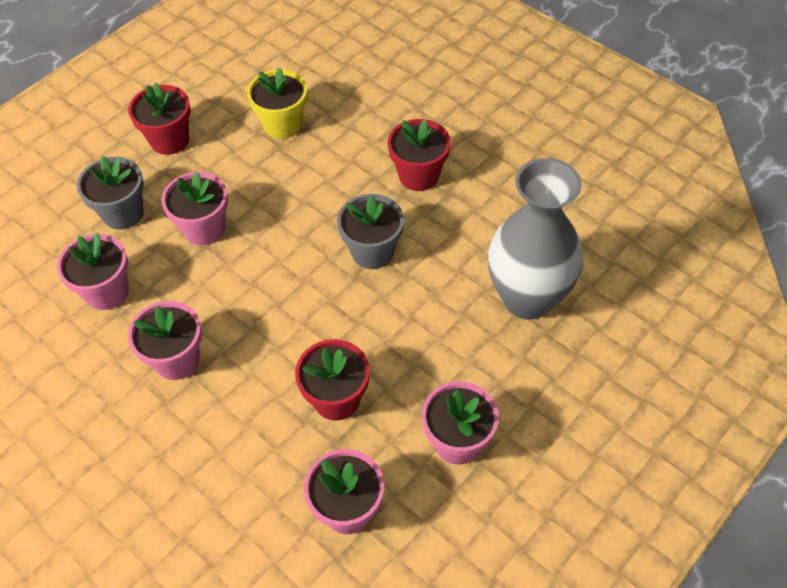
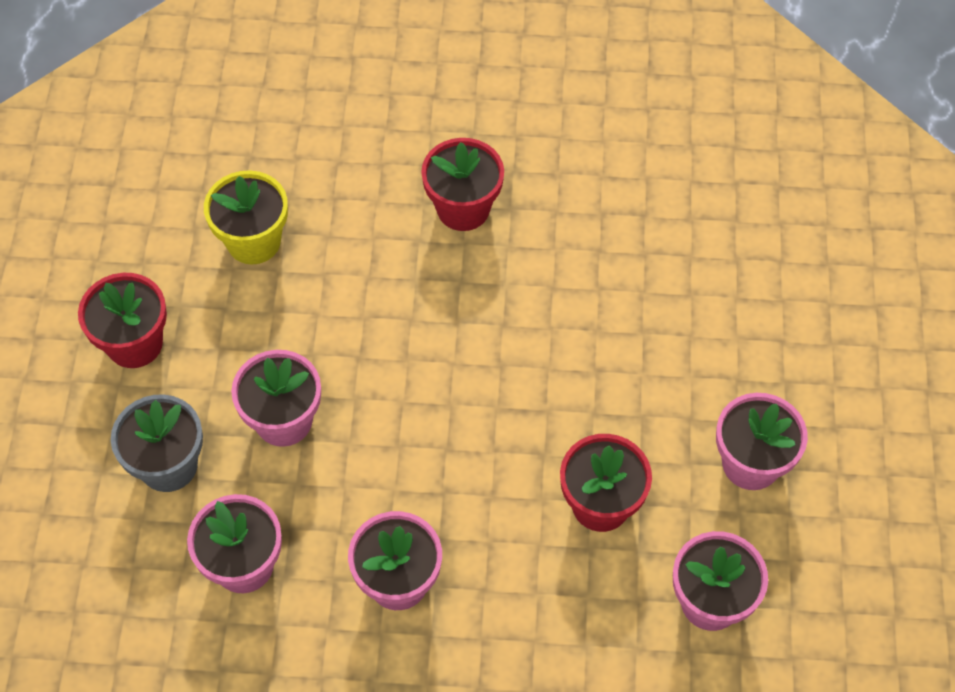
camera: 40 degrees left, 5 degrees up
(372, 251) = (493, 326): grey flower pot -> none
(527, 298) = (690, 274): grey vase -> none

